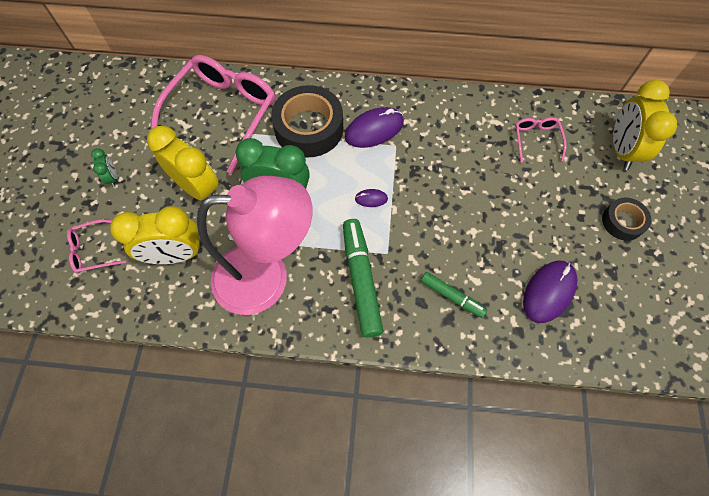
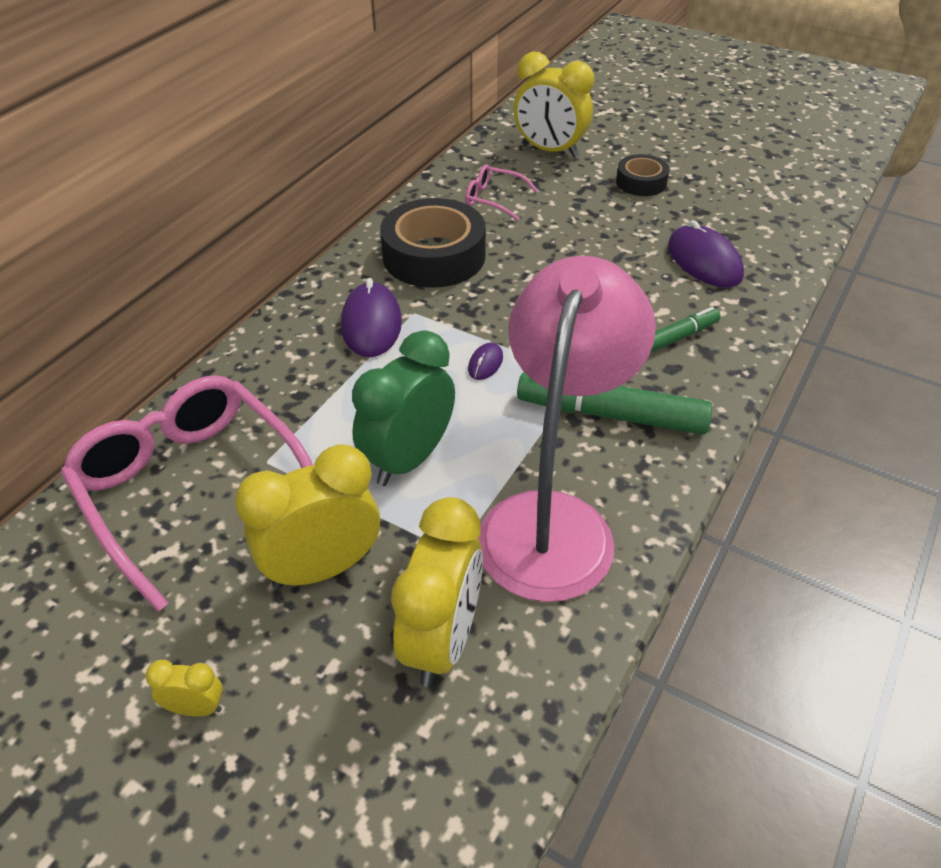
camera: 65 degrees left, 20 degrees down
(94, 250) = (350, 787): pink glasses -> none
(113, 177) = (196, 708): green clock -> yellow clock
(309, 128) = (312, 390): black tape -> black tape (434, 256)

